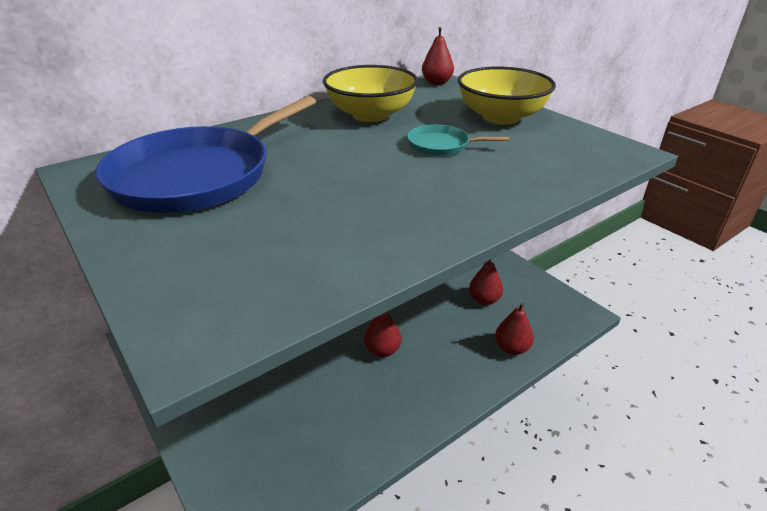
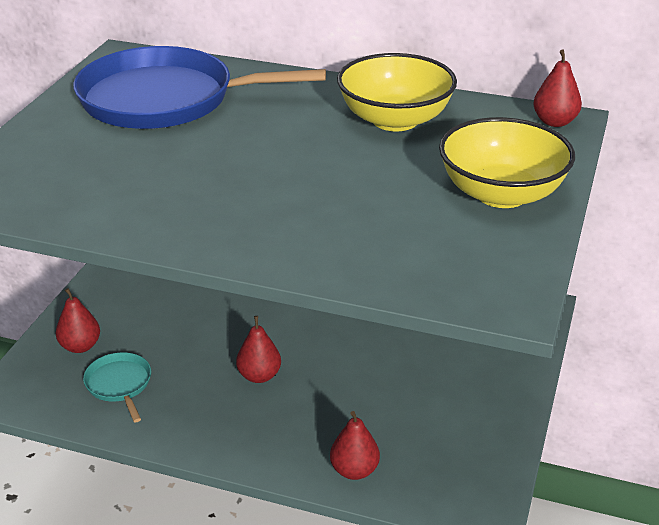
camera: 55 degrees right, 0 degrees up
(441, 145) = (369, 183): turquoise pan -> turquoise pan (119, 384)
(484, 300) = (418, 417): red pear -> red pear (80, 346)

